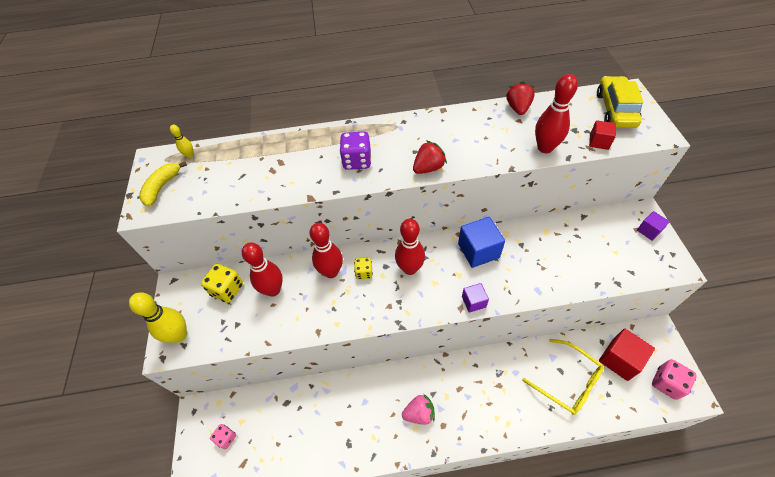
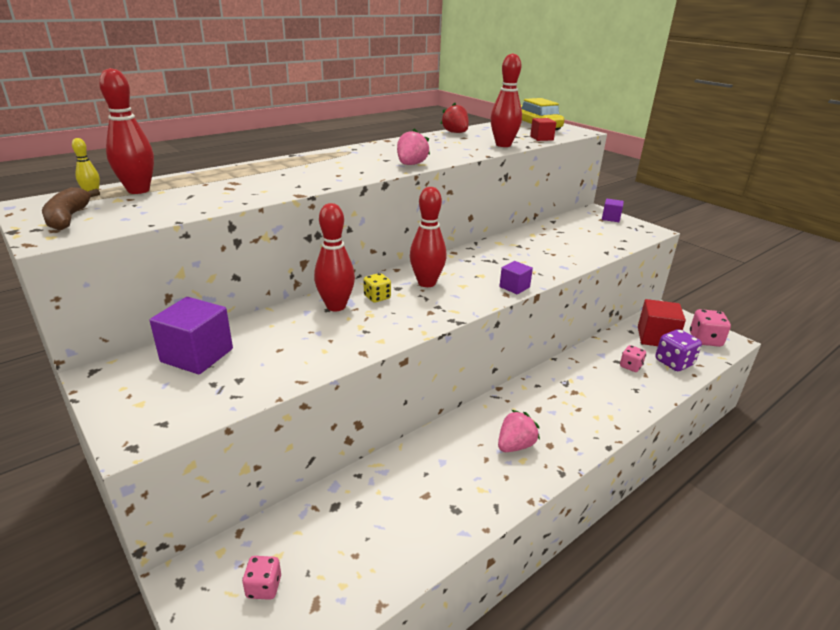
camera: 35 degrees left, 25 degrees down
(162, 187) = (68, 218): yellow banana -> brown banana
(179, 335) = (147, 416): yellow bowling pin -> none
(227, 289) = (197, 355): yellow dice -> purple cube
(273, 290) = (269, 338): red bowling pin -> red bowling pin (138, 190)
(357, 161) = (329, 171): purple dice -> purple dice (674, 362)
(428, 168) = (411, 165): red strawberry -> pink strawberry
(478, 251) = (484, 257): blue cube -> none
(567, 381) = (630, 366): yellow glasses -> pink dice

